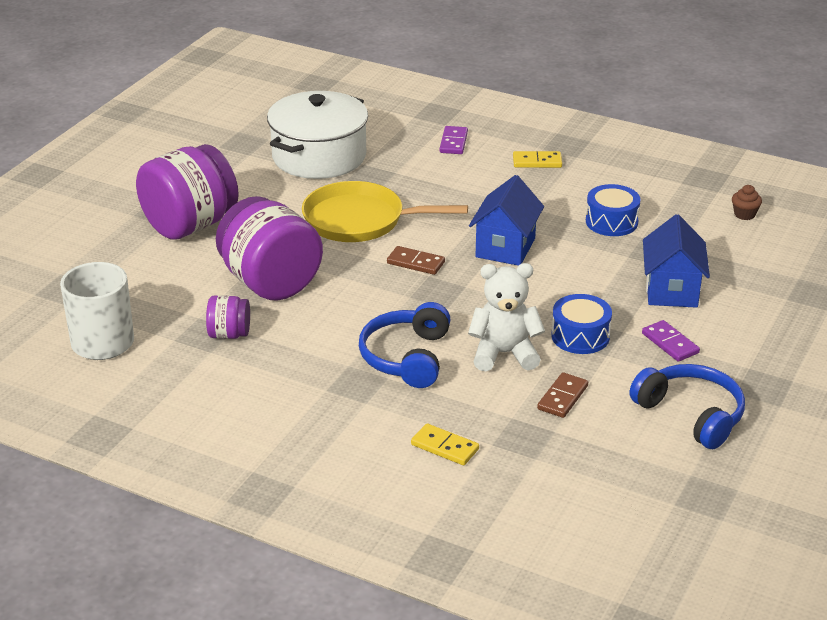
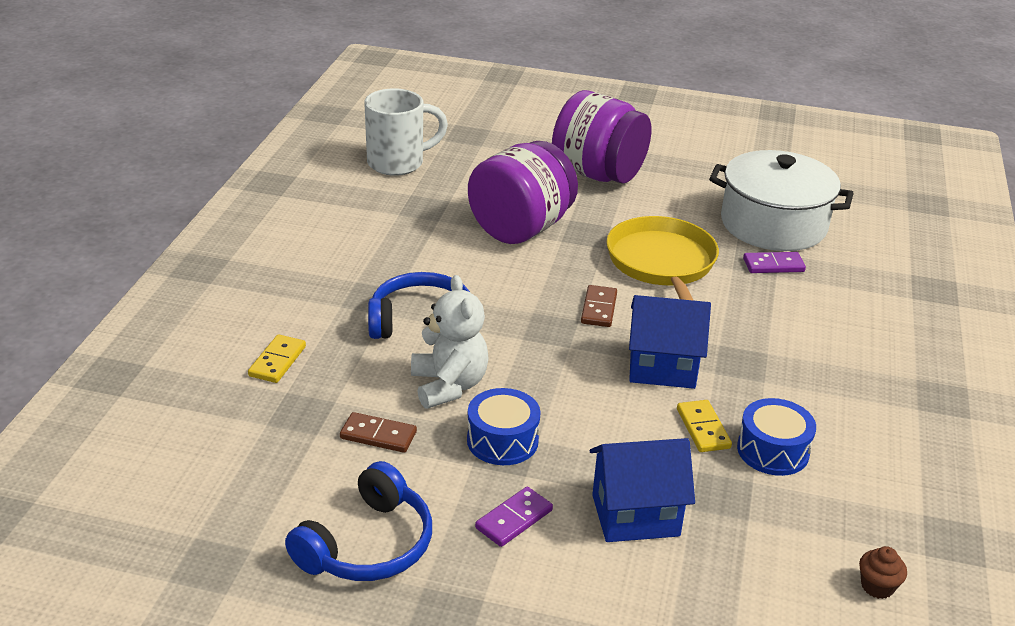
camera: 75 degrees right, 0 degrees up
(229, 334) = (428, 219): purple jar -> none
(453, 142) = (874, 308): purple domino -> purple domino (773, 265)
(537, 162) = (878, 376): yellow domino -> yellow domino (703, 428)

